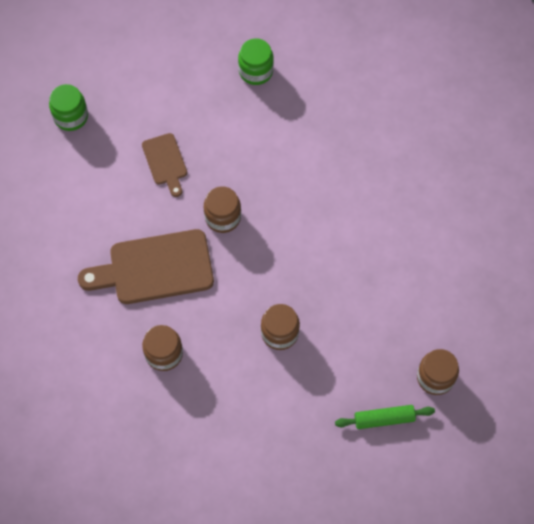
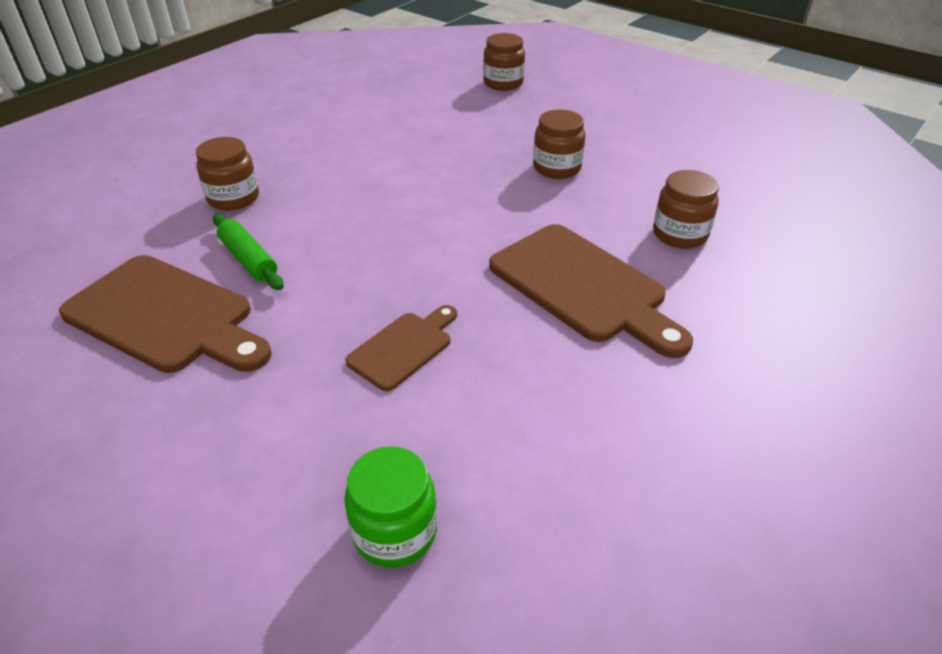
camera: 120 degrees left, 25 degrees down
(223, 217) = (450, 257): brown jar -> brown jar (233, 198)
(256, 71) = (166, 316): green jar -> brown cutting board
(384, 419) = (572, 94): green rolling pin -> green rolling pin (249, 259)

